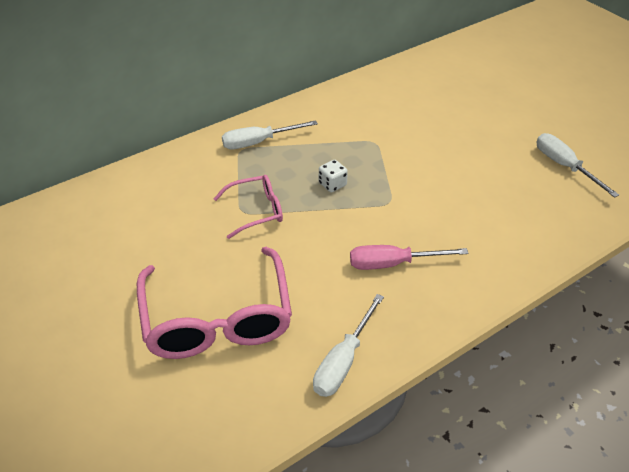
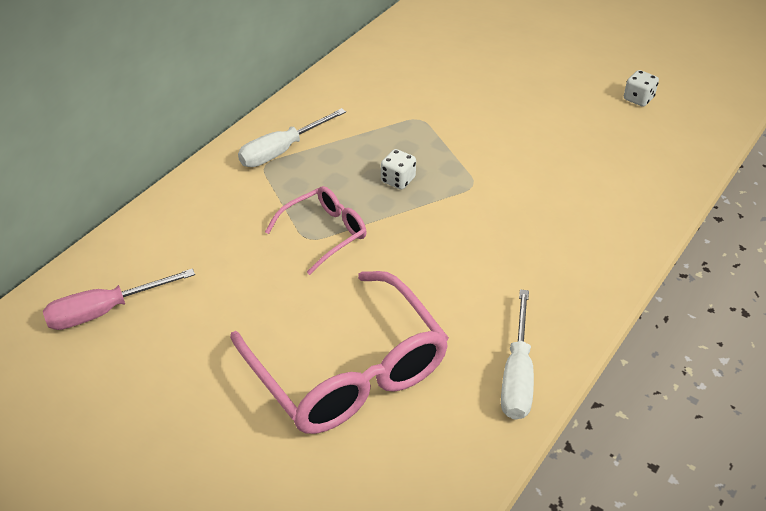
camera: 20 degrees left, 0 degrees up
(392, 263) = (513, 252): pink screwdriver -> pink screwdriver (105, 311)
(564, 166) = (638, 99): white screwdriver -> white dice

